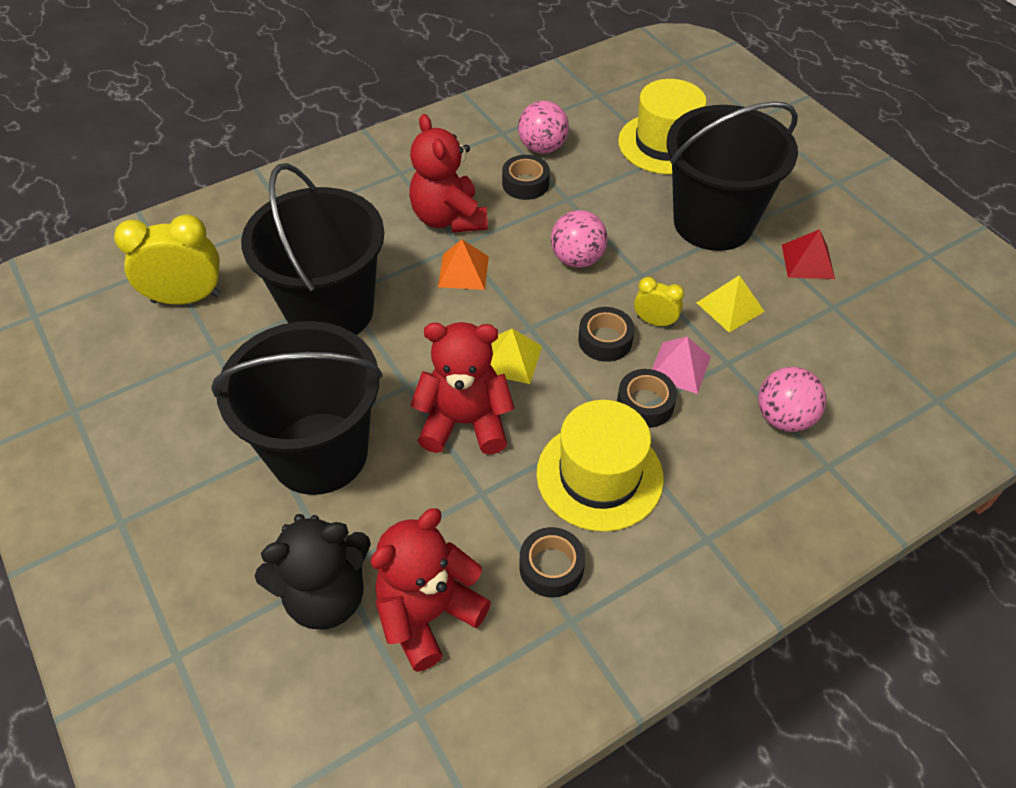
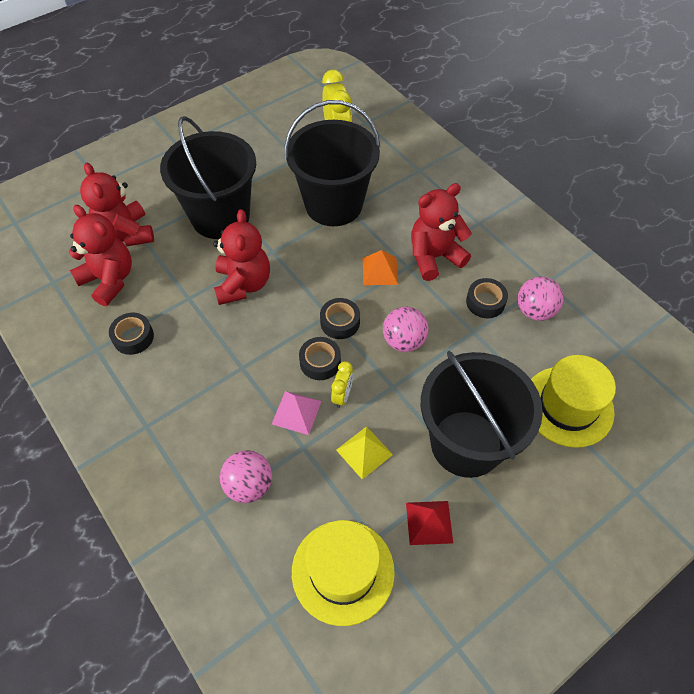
camera: 85 degrees right, 5 degrees up
(326, 596) = (126, 234): black teddy bear -> red teddy bear
(511, 359) = (298, 306): yellow pyramid -> none
(599, 475) = (199, 361): yellow hat -> yellow hat (343, 571)
(645, 404) = (260, 389): black tape -> black tape (340, 322)

